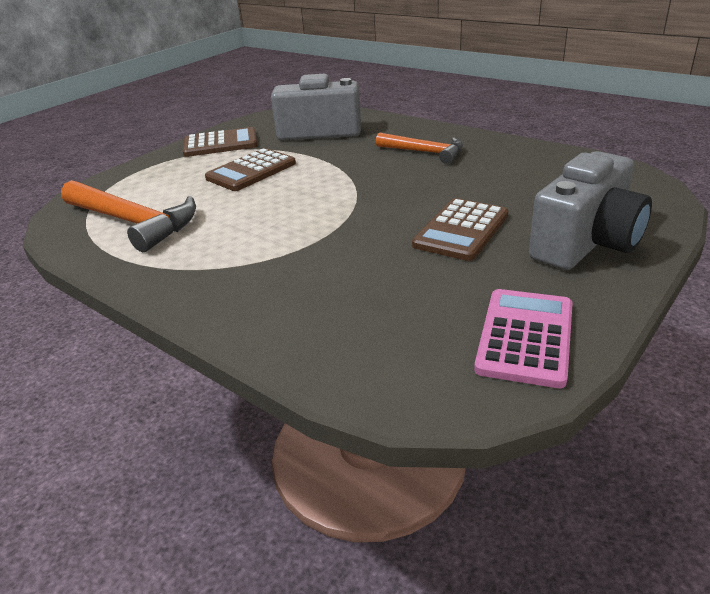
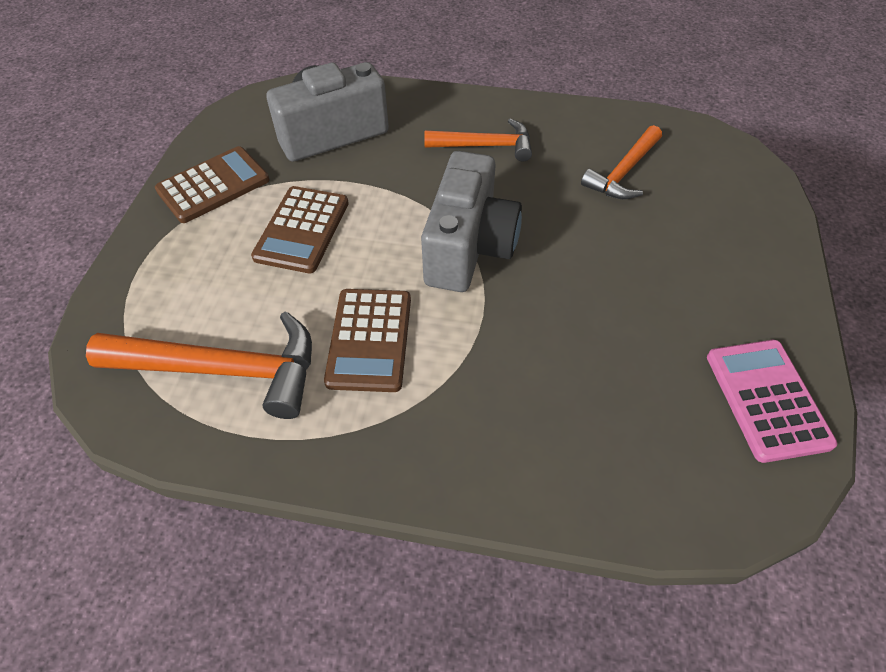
camera: 30 degrees left, 20 degrees up
(461, 230) = (613, 268): brown calculator -> brown calculator (369, 340)
(526, 182) = (623, 173): none -> orange hammer
(586, 243) = (734, 253): grey camera -> grey camera (468, 247)

